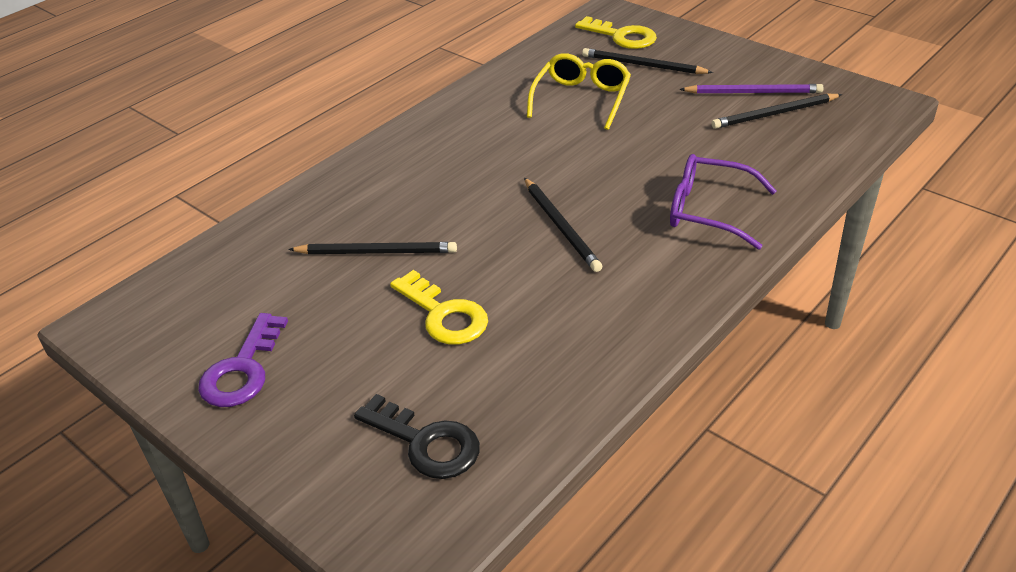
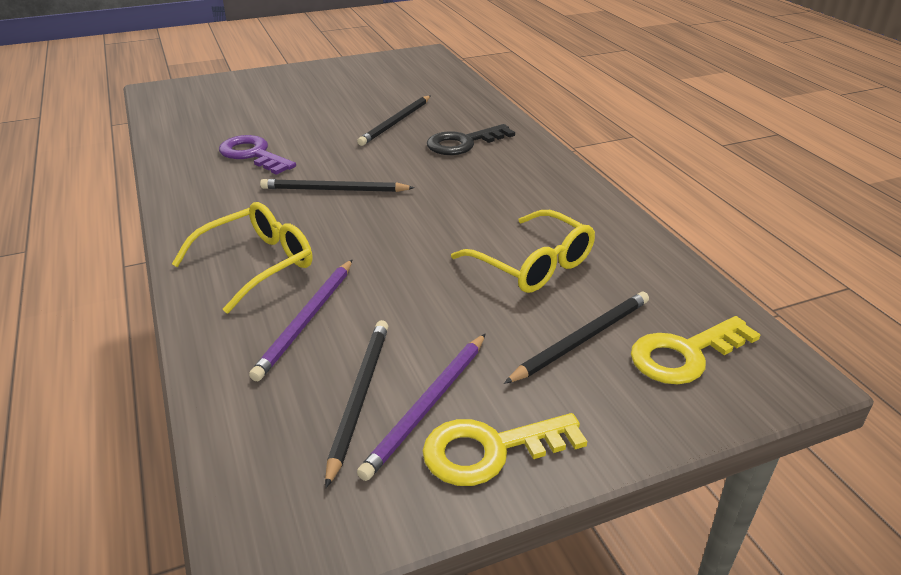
camera: 115 degrees right, 5 degrees down
(242, 369) = (339, 77): purple key -> purple key (253, 155)
(426, 442) = (214, 106): black key -> black key (463, 143)
(444, 315) = (302, 129): yellow key -> yellow key (490, 450)
(708, 211) = (257, 264): purple glasses -> yellow glasses
(739, 159) = (306, 320): none -> purple pencil

